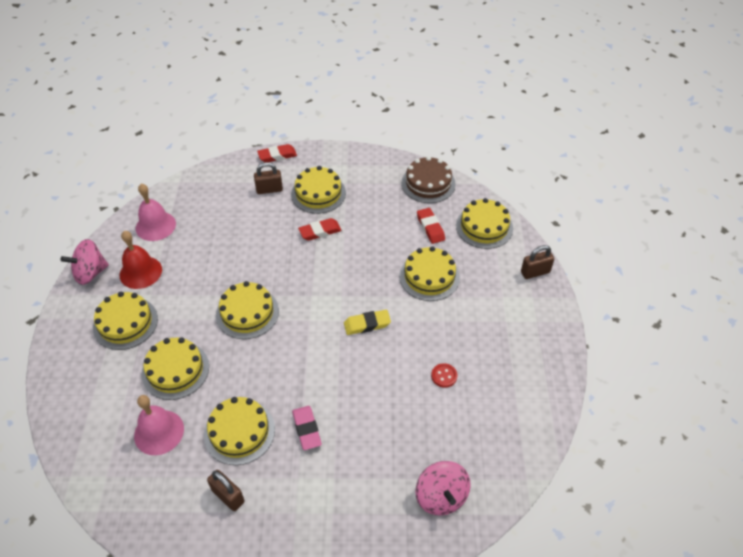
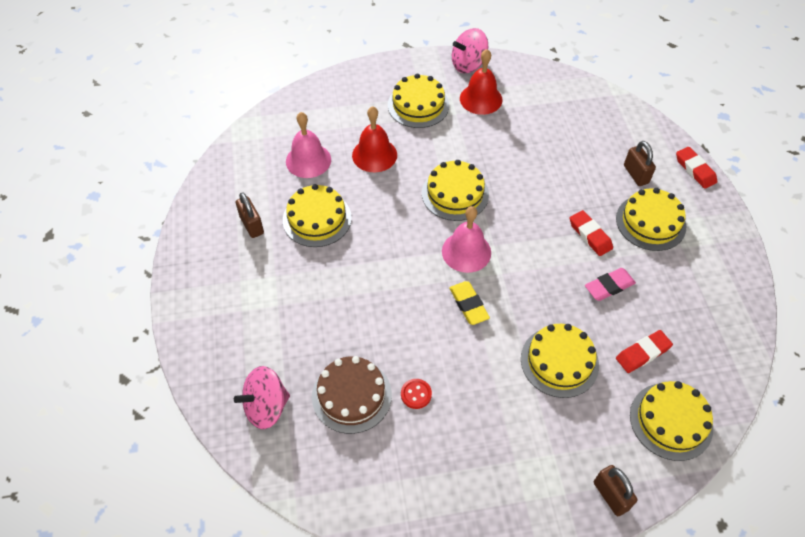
camera: 80 degrees right, 5 degrees up
(90, 273) = (468, 64): pink spinning top -> pink spinning top turned 75 degrees counterclockwise
(155, 226) = (543, 93): pink bell -> pink bell (466, 251)
(175, 370) = (374, 155): yellow cake -> red bell
(228, 496) = (252, 225): brown padlock -> brown padlock turned 60 degrees counterclockwise
(306, 429) = (327, 272): pink eraser -> pink eraser (609, 286)
(428, 183) = (723, 341): brown cake -> brown cake (351, 395)

